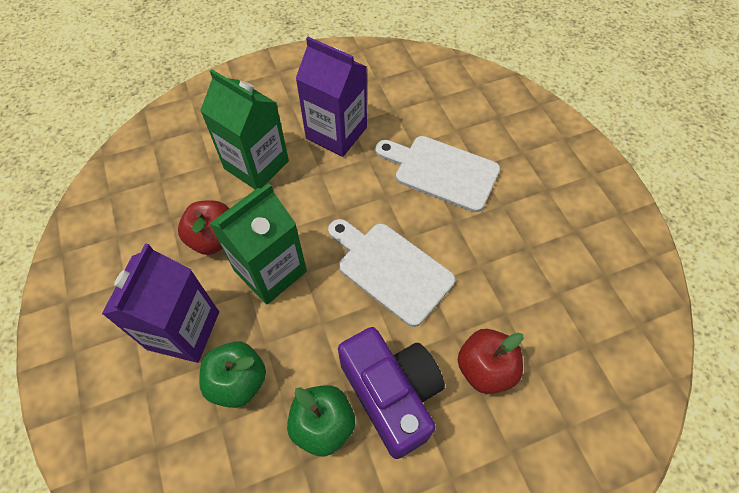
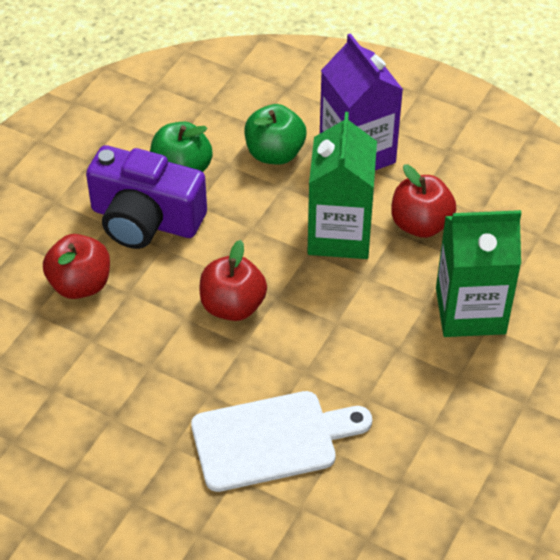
camera: 140 degrees right, 10 degrees down
(336, 133) = (432, 403): purple carton -> none
(390, 269) = (233, 306): white cutting board -> red apple

